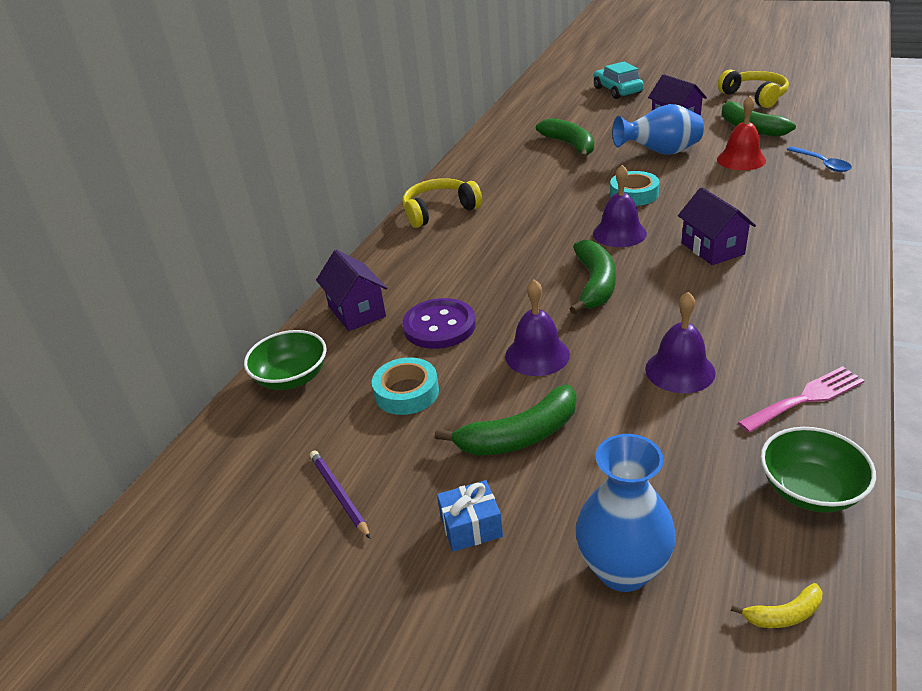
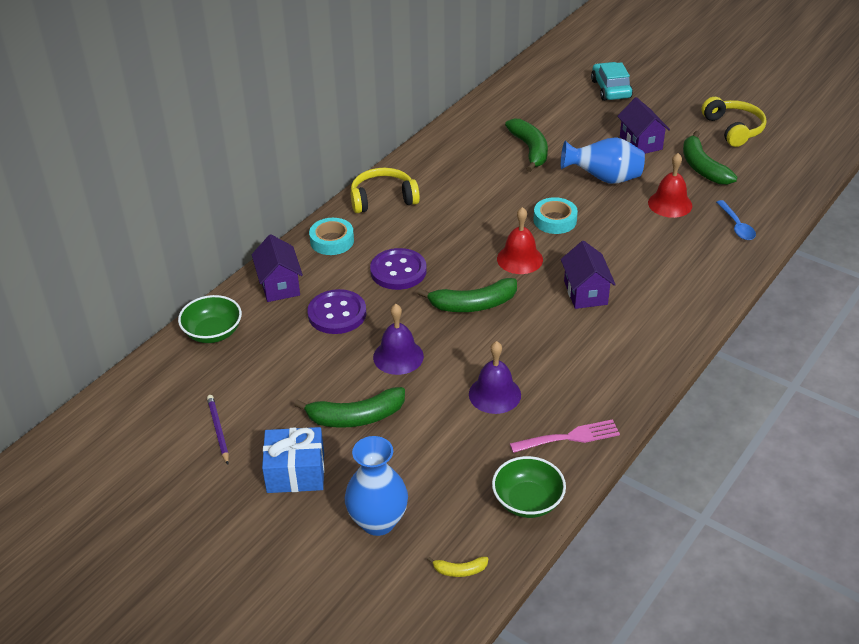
camera: 10 degrees right, 5 degrees up
(406, 392) = (291, 364): turquoise tape -> turquoise tape (332, 241)
(471, 527) = (295, 472): blue gift -> blue gift, size x1.57
(490, 270) = (398, 271): none -> purple button
(594, 284) = (473, 304): green banana -> green banana turned 60 degrees clockwise
(619, 233) = (519, 259): purple bell -> red bell

